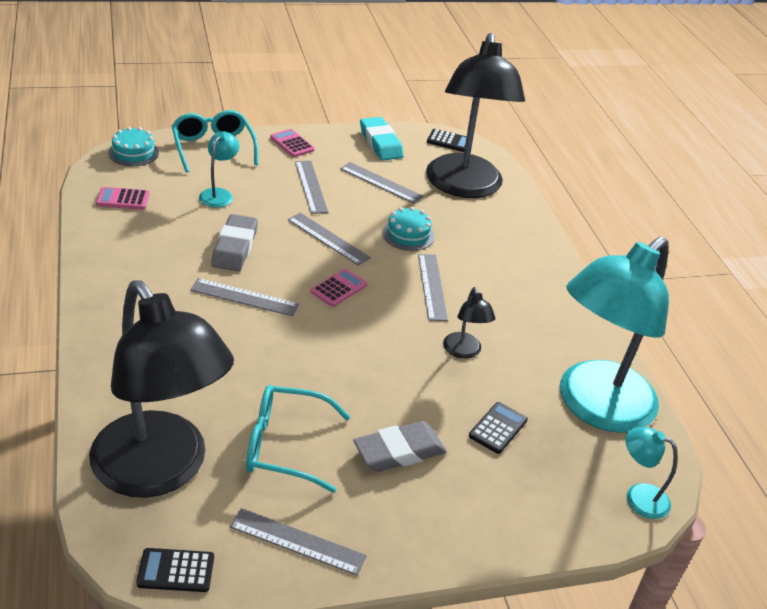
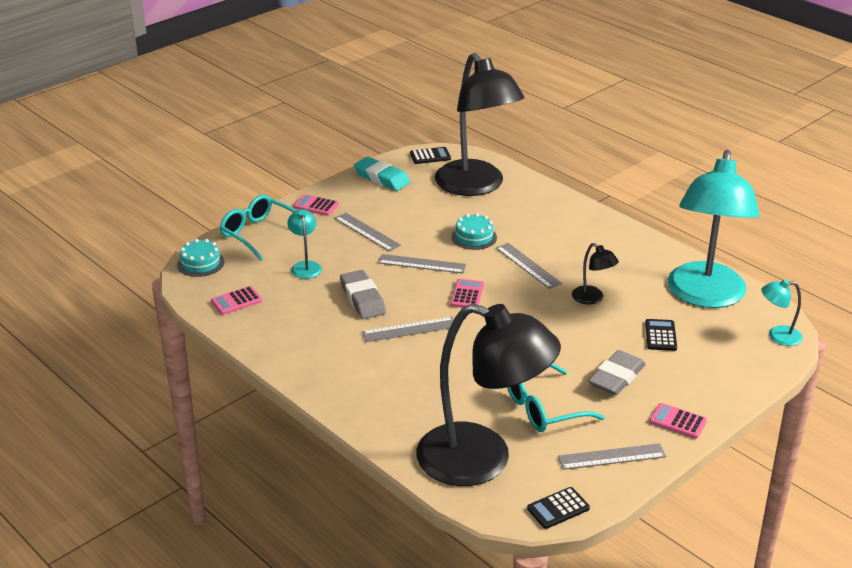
camera: 25 degrees left, 5 degrees down
(381, 183) = (415, 208): grey ruler -> none
(415, 539) = (677, 421): none -> pink calculator

